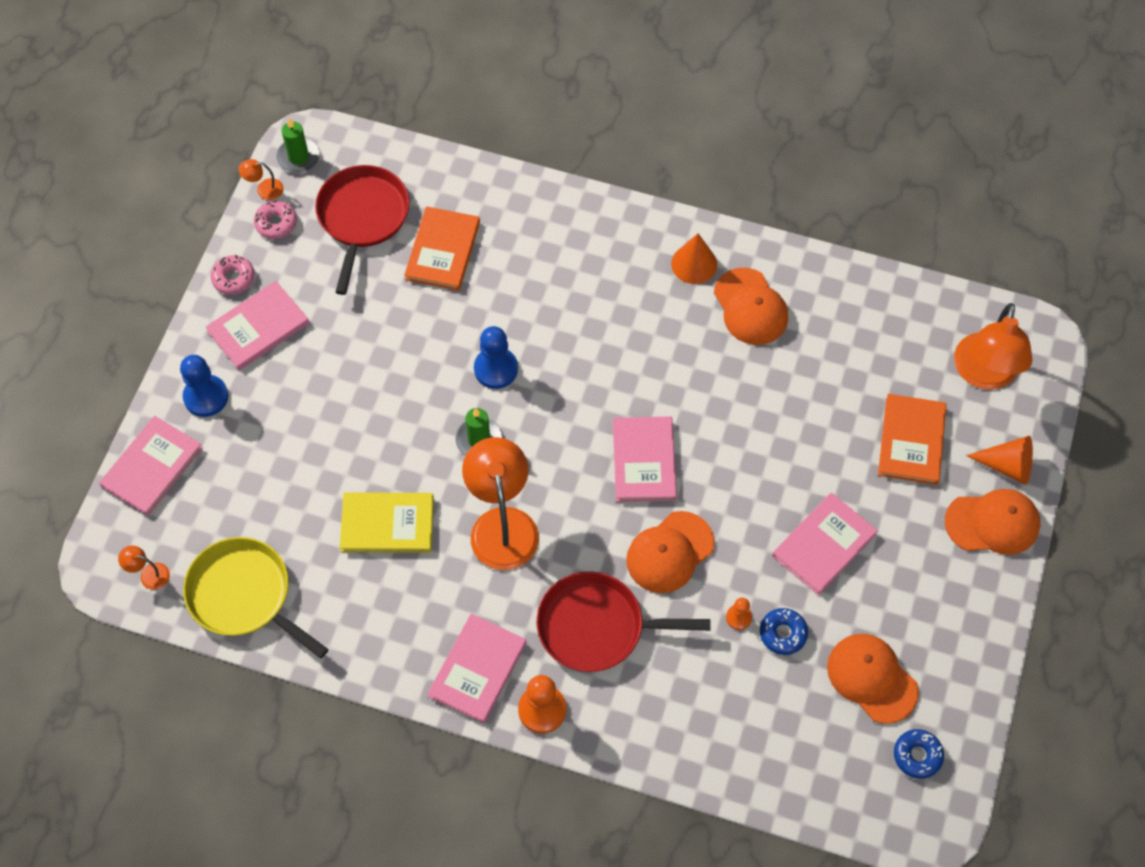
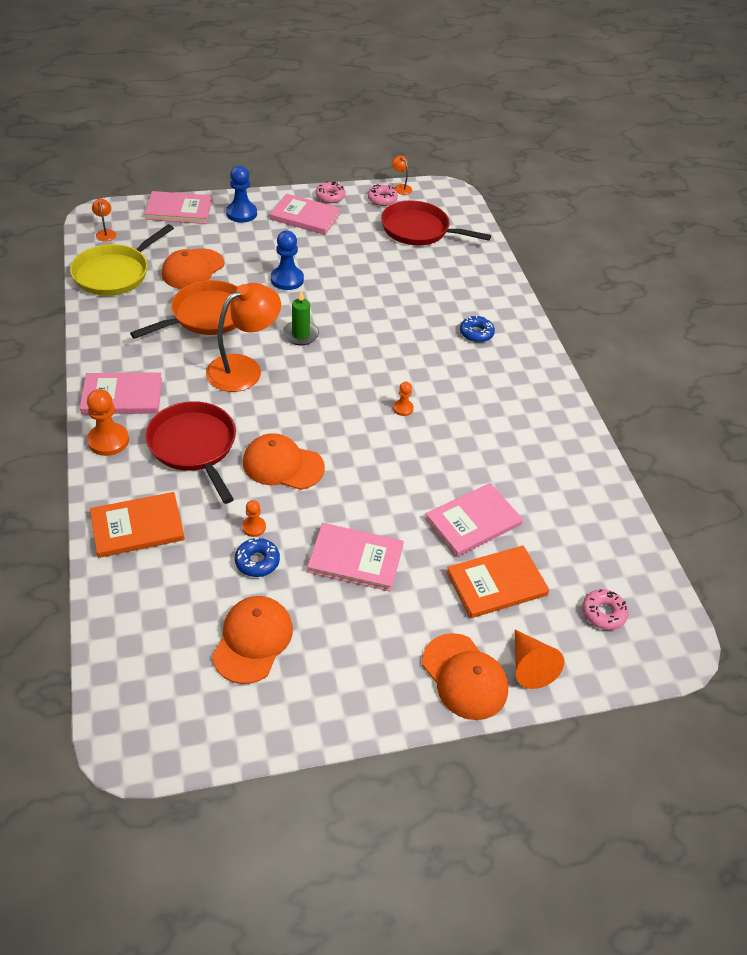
camera: 55 degrees right, 15 degrees down
(244, 595) = (114, 273): yellow pan -> yellow pan turned 150 degrees counterclockwise
(298, 157) = (435, 192): green candle -> none
(362, 217) = (418, 230): red pan -> red pan turned 135 degrees counterclockwise
(387, 524) = (207, 315): yellow book -> orange pan
(443, 250) = (427, 270): orange book -> orange book (137, 527)
(496, 369) = (360, 324): blue pawn -> blue pawn (287, 279)
(644, 461) = (348, 423): pink book -> pink book (473, 522)
(651, 398) = (403, 408): none -> orange pawn
(694, 264) = (532, 392): orange cone -> none
(750, 307) = (526, 436): orange cap -> orange cap (193, 269)
(917, 755) = (196, 705): blue donut -> blue donut (476, 333)
(984, 374) = (603, 613): orange lamp -> pink donut

